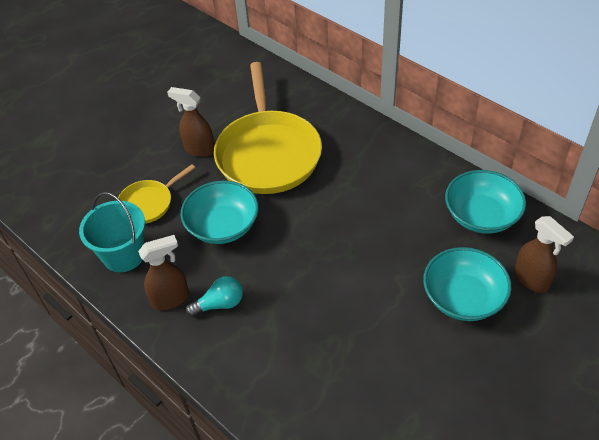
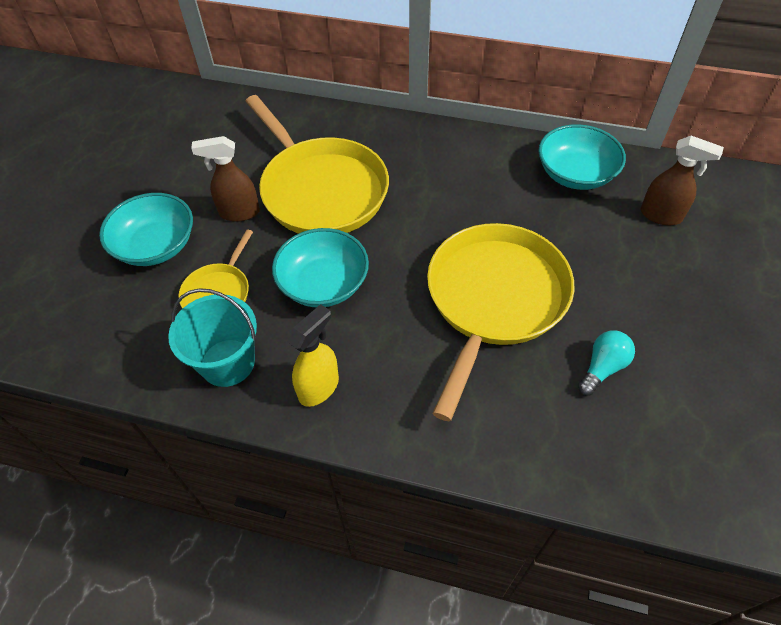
camera: 30 degrees left, 5 degrees up
(171, 299) = (319, 387): brown spray bottle -> yellow spray bottle
(220, 304) = (379, 368): turquoise light bulb -> turquoise light bulb (602, 367)
(339, 290) = (494, 300): none -> yellow pan
(463, 297) = (615, 257): turquoise bowl -> turquoise bowl (156, 246)

